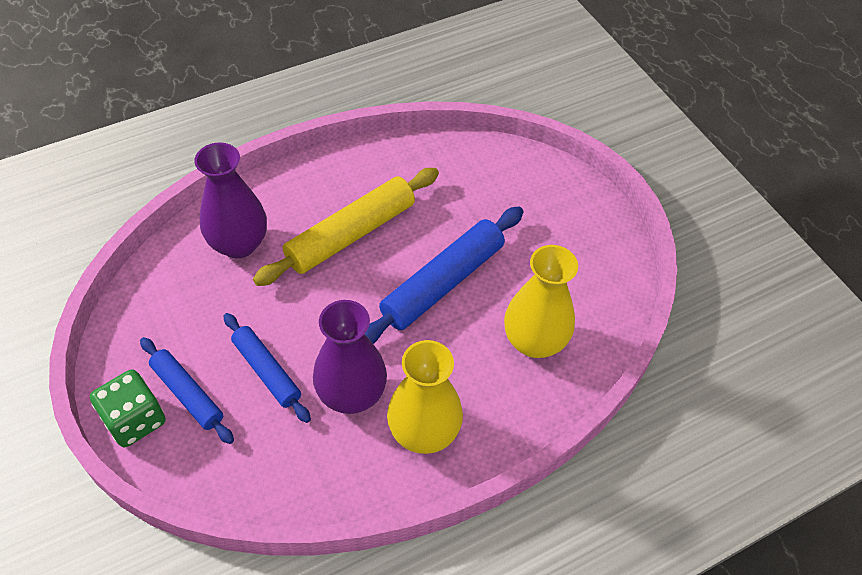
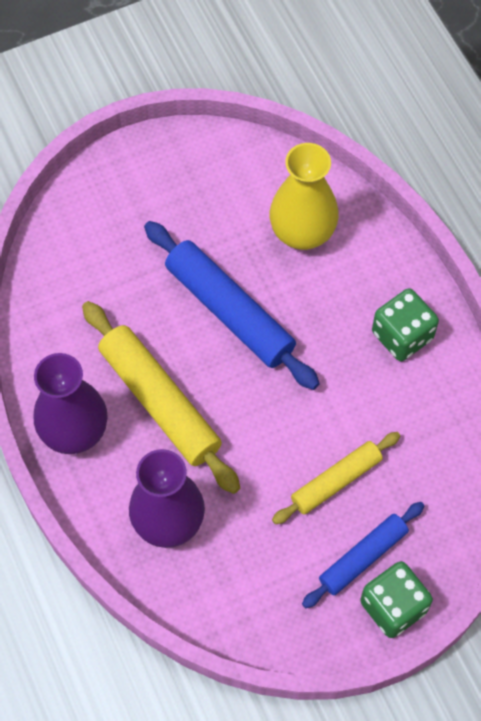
camera: 85 degrees left, 10 degrees up
(267, 371) = (335, 481): blue rolling pin -> yellow rolling pin
(351, 394) = (362, 400): purple vase -> purple vase (74, 431)
(424, 432) = (402, 335): yellow vase -> green dice

